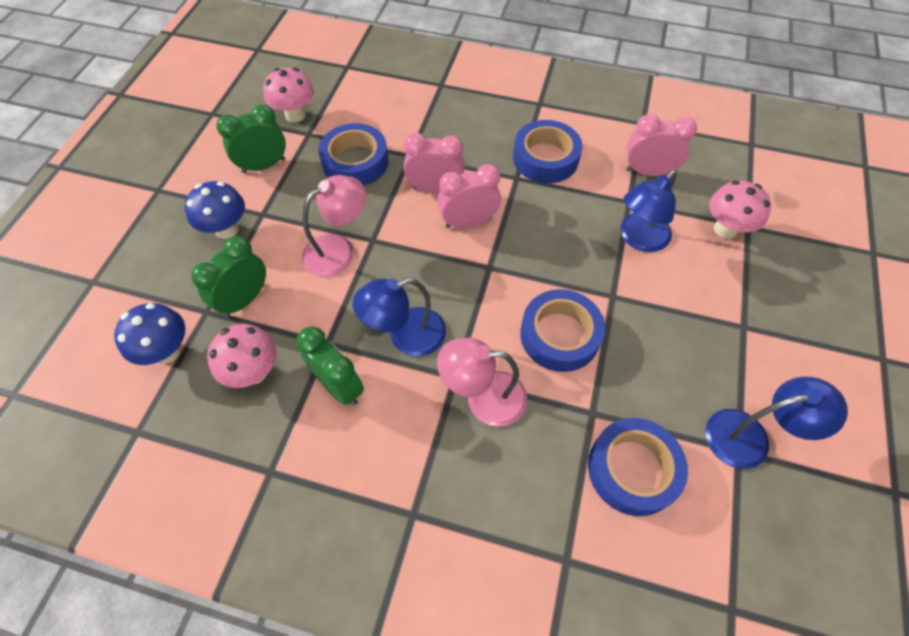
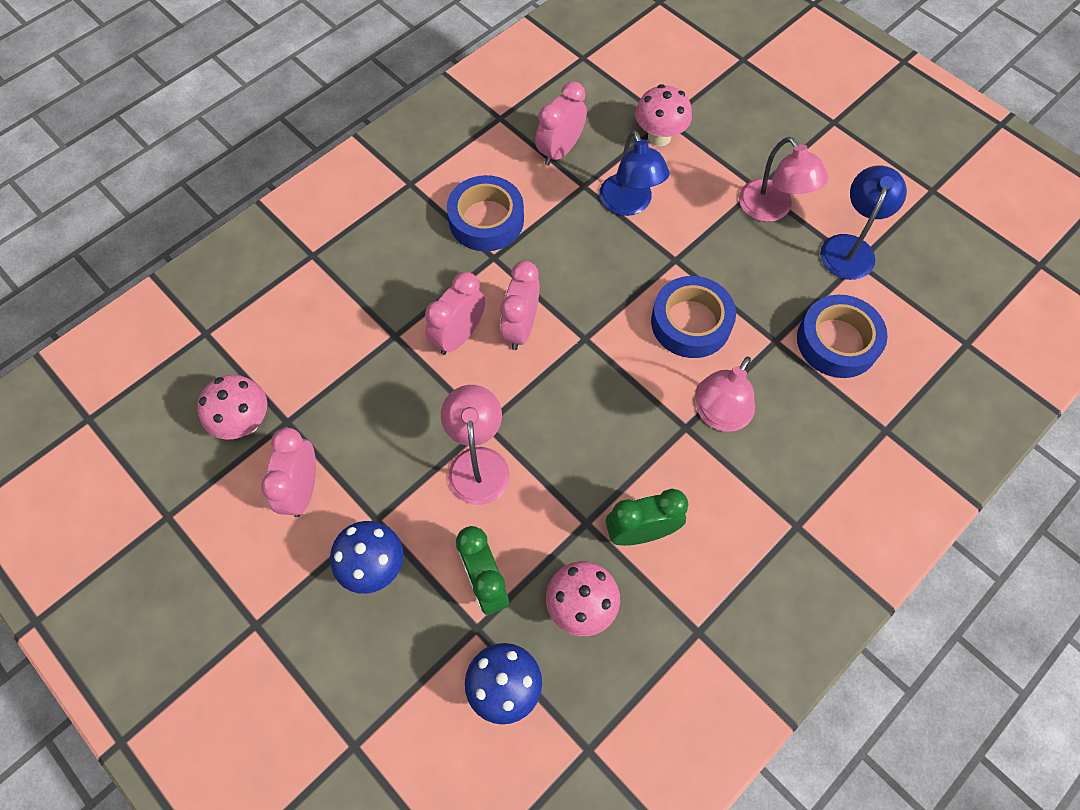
camera: 60 degrees left, 5 degrees up
(264, 166) = (303, 489): green clock -> pink clock
(355, 162) = (366, 392): blue tape -> none
(405, 336) = (619, 448): blue lamp -> none
(730, 348) = (771, 209): none -> pink lamp

